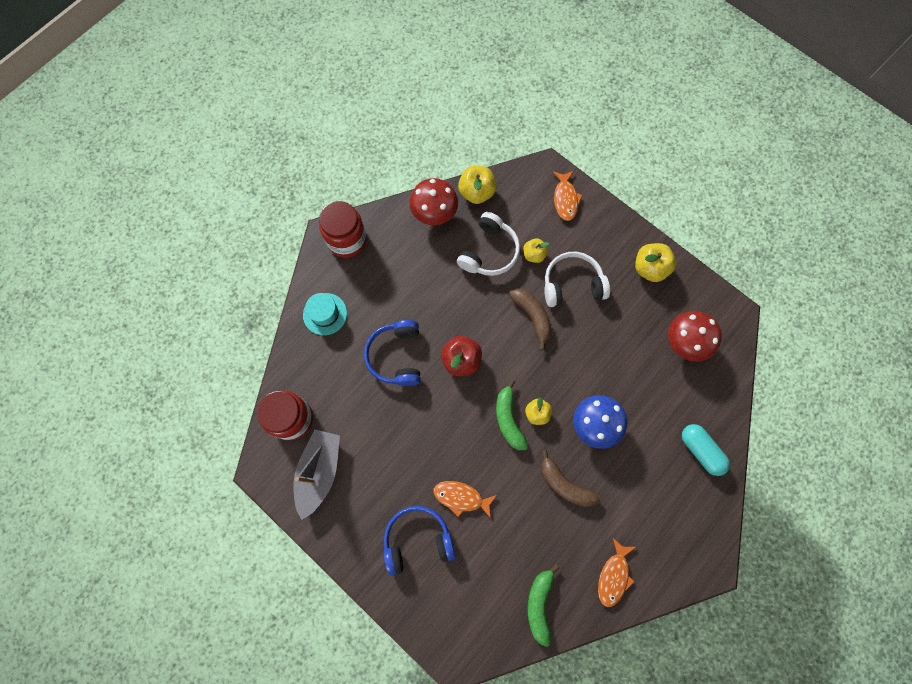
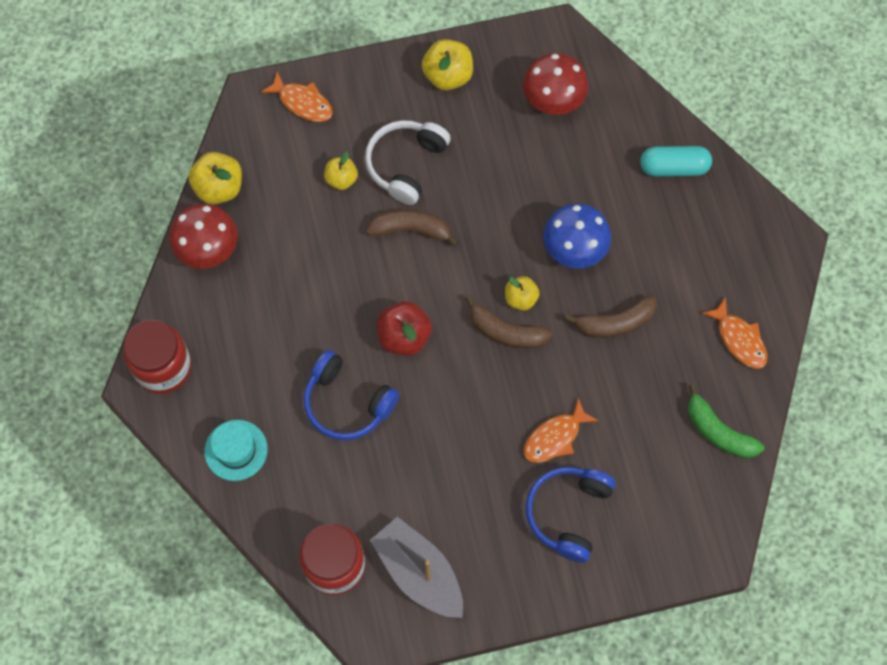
camera: 55 degrees left, 5 degrees down
(489, 252) = (301, 223): white headphones -> none
(508, 419) = (505, 331): green banana -> brown banana

